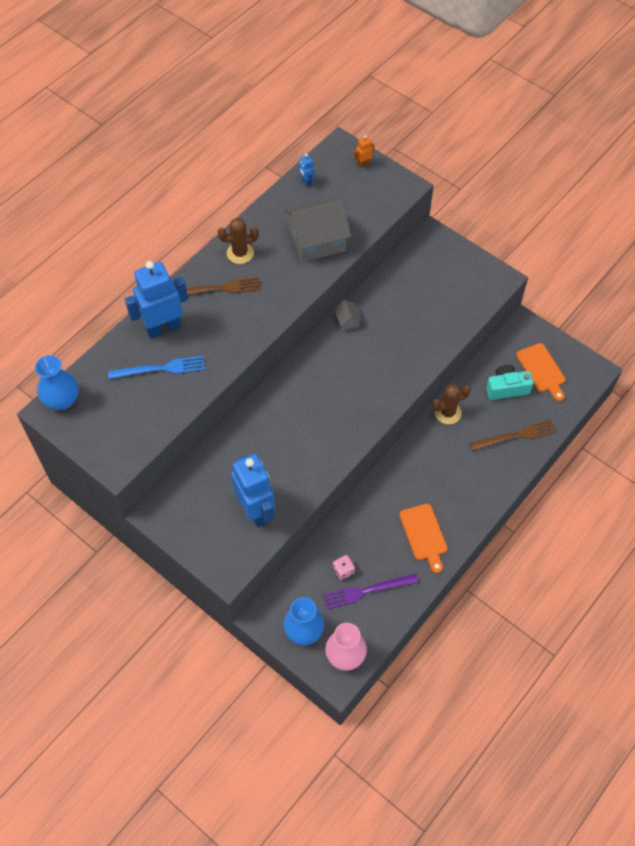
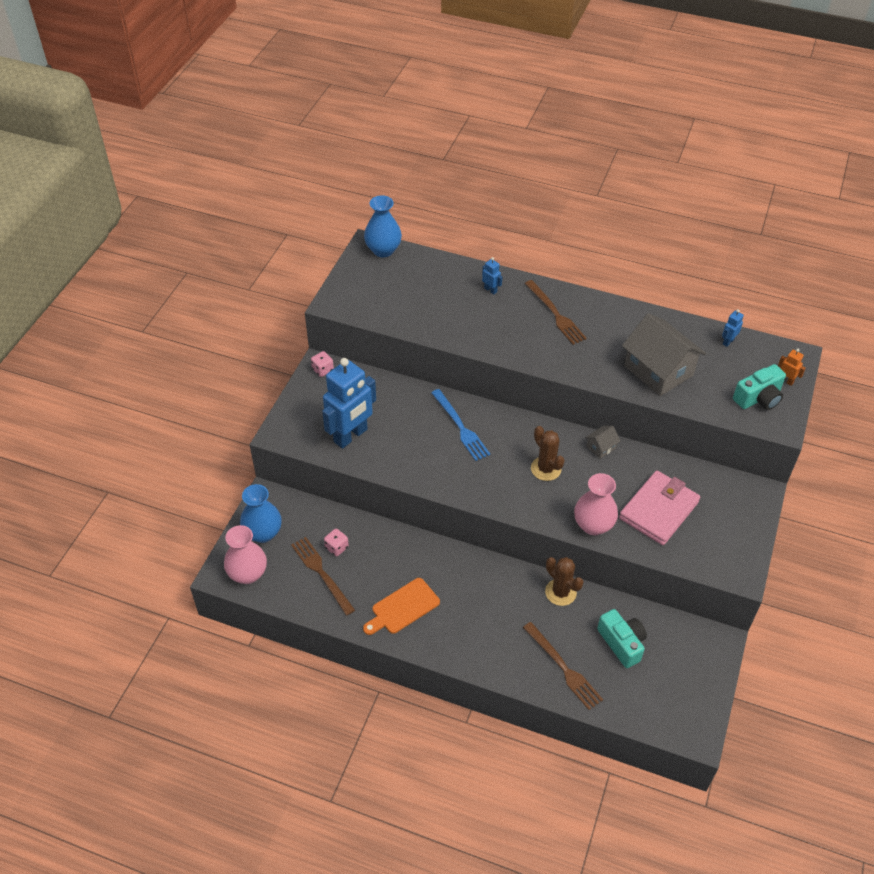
camera: 70 degrees right, 10 degrees down
(161, 369) = (445, 301): blue fork -> blue fork (460, 427)
(161, 513) = (323, 370): none -> pink dice
(163, 328) = (490, 290): blue robot -> blue robot, size x0.41
(240, 253) = (606, 317): brown cactus -> brown cactus (546, 469)
(366, 591) = (321, 573): purple fork -> brown fork
(374, 188) = (758, 398): none -> turquoise camera
(424, 356) = (593, 525): none -> pink vase
(425, 307) = (659, 510): none -> pink wallet
(542, 370) = (666, 675): orange cutting board -> none

